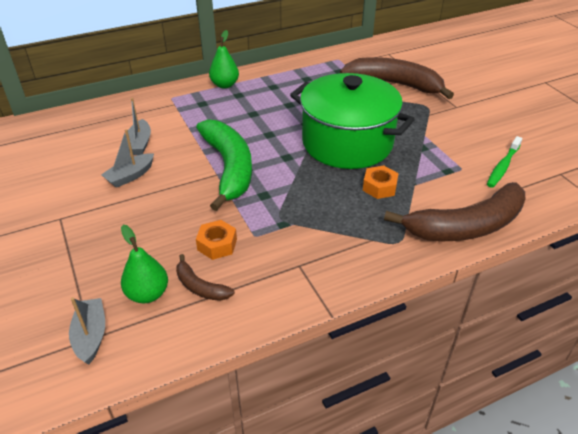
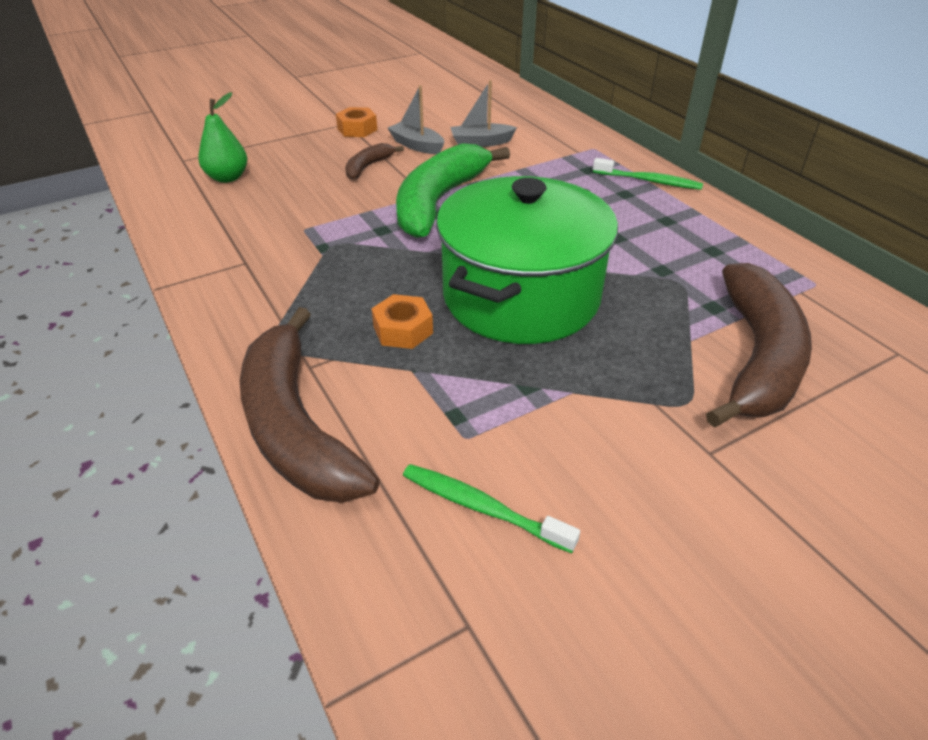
camera: 85 degrees right, 0 degrees up
(91, 335) = (185, 159): grey boat -> none
(200, 287) = (228, 203): brown banana -> brown banana (368, 167)
(217, 244) = (292, 206): orange nut -> orange nut (357, 129)
(224, 85) = (649, 181): green pear -> green toothbrush
(229, 168) = (439, 201): green banana -> green banana turned 135 degrees clockwise

